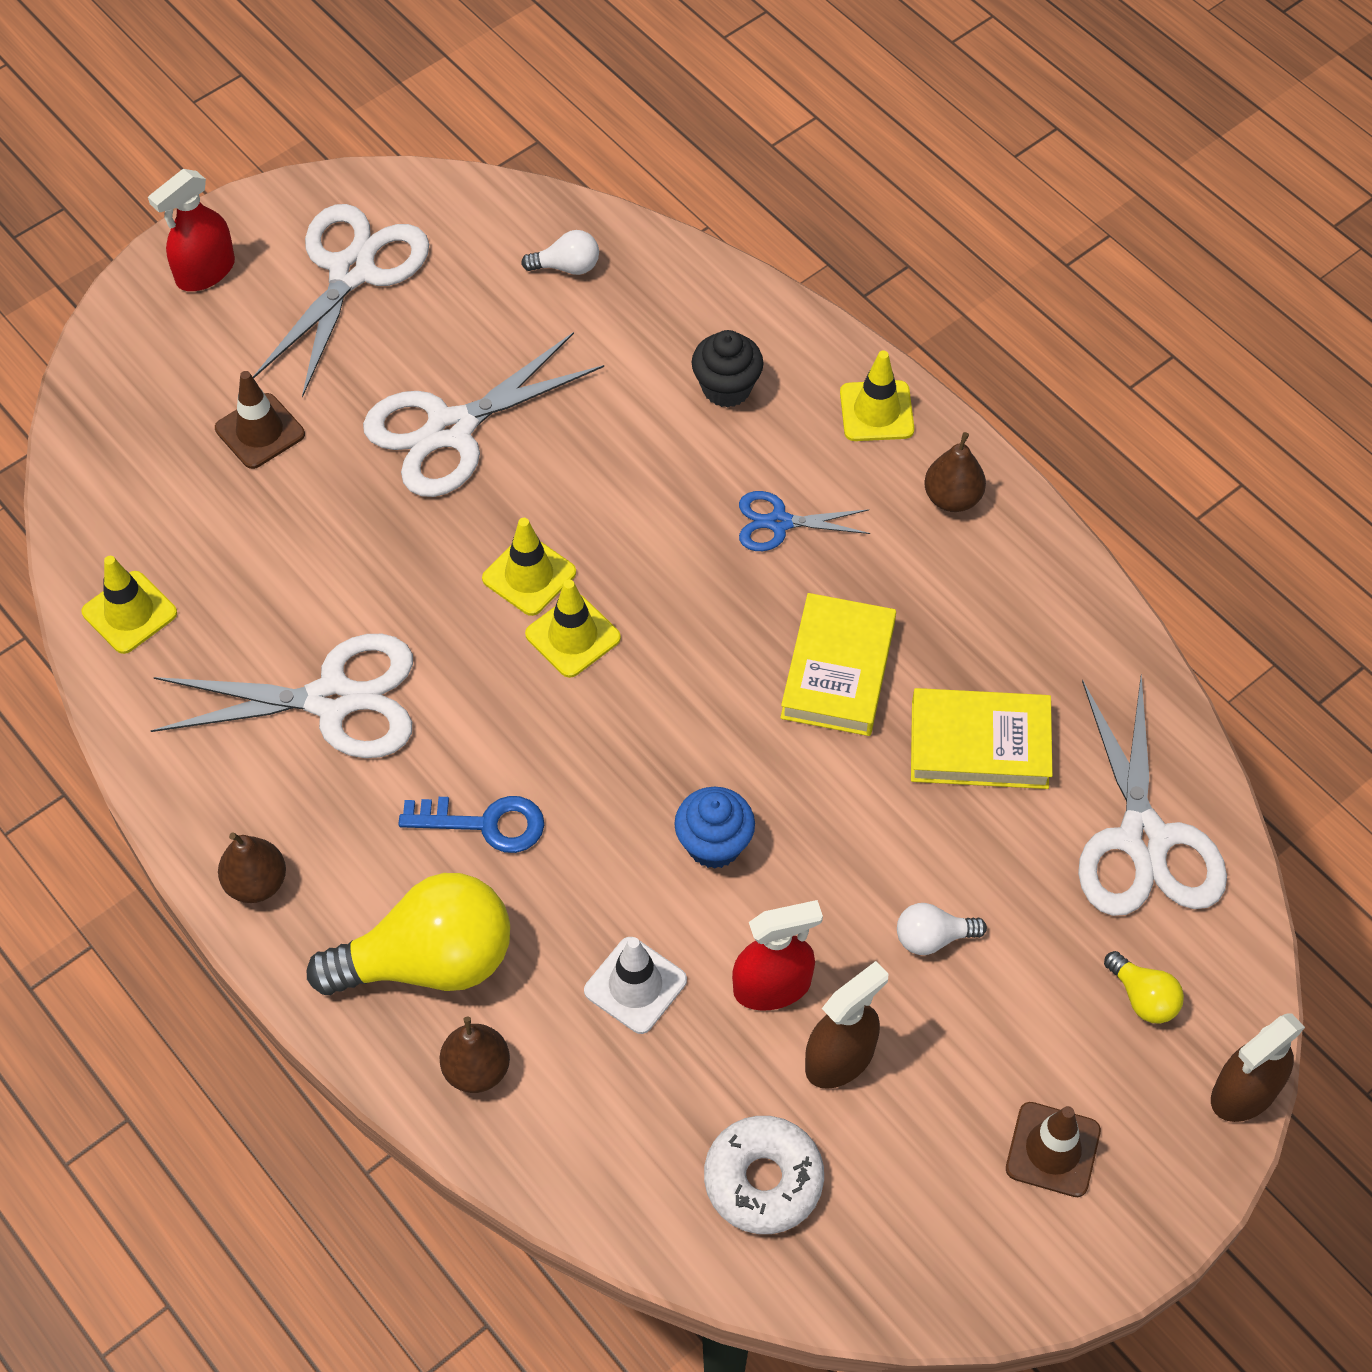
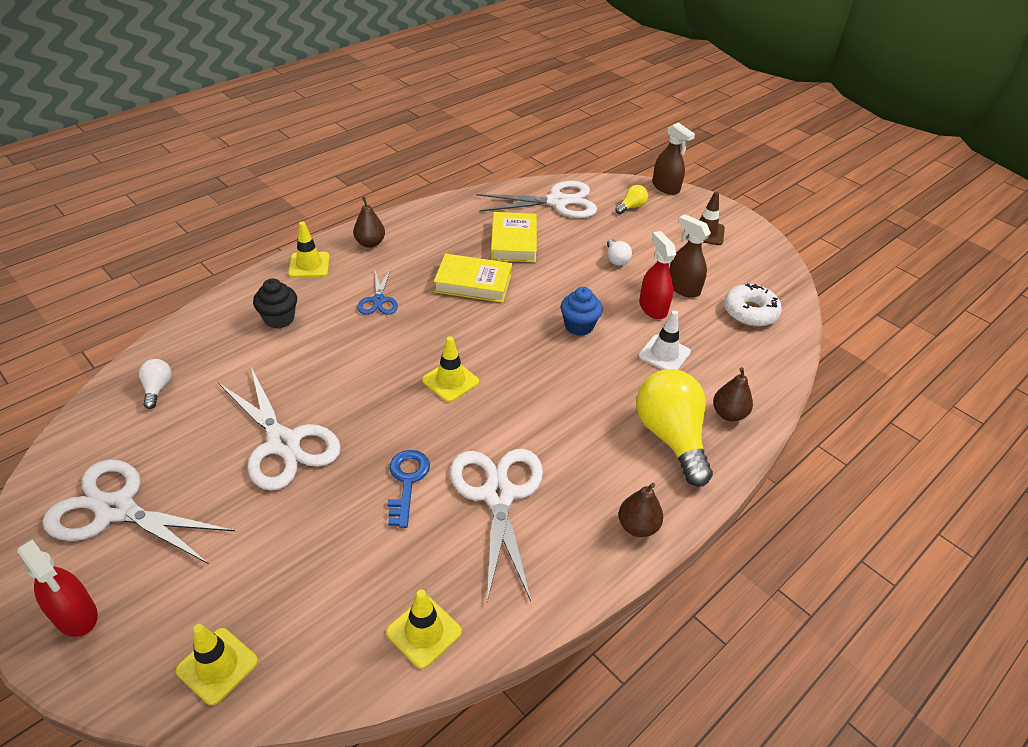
camera: 95 degrees left, 15 degrees down
(260, 431) = (260, 558): brown traffic cone -> none
(485, 823) = (579, 415): blue key -> blue key (407, 481)
(529, 575) = (406, 401): yellow traffic cone -> yellow traffic cone (217, 666)

